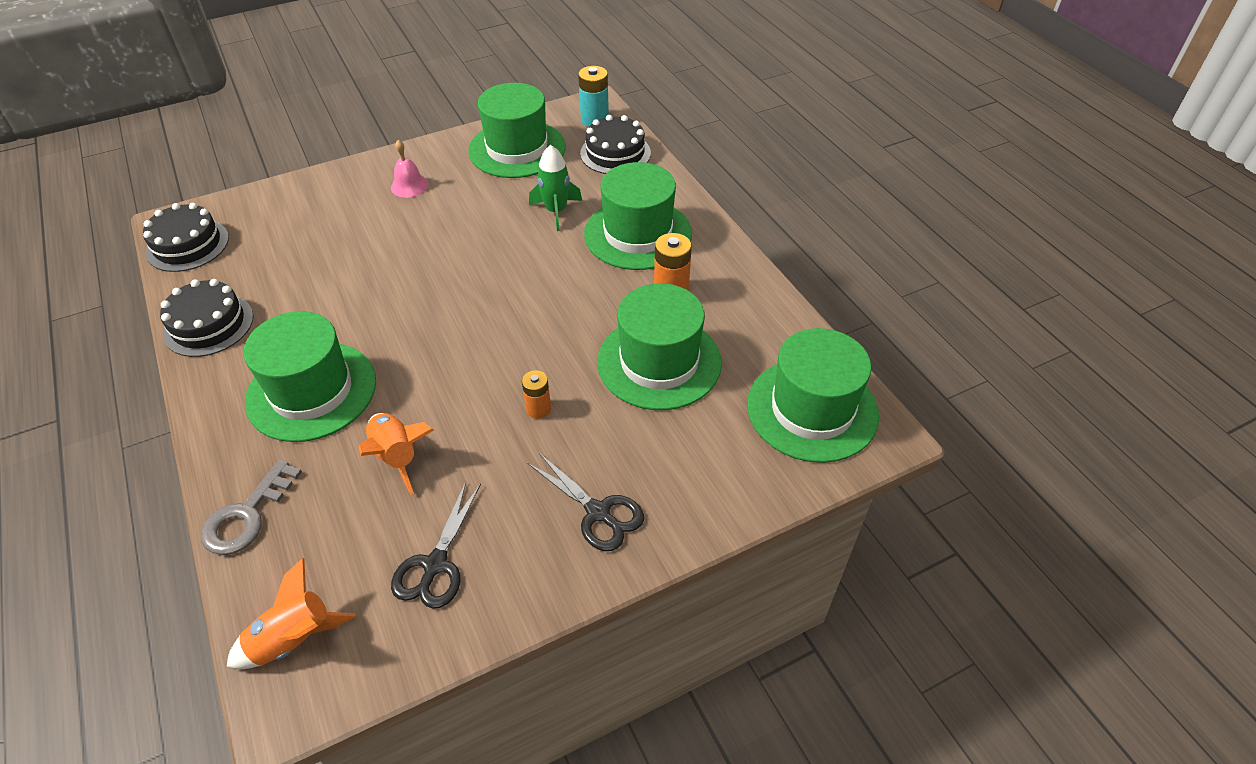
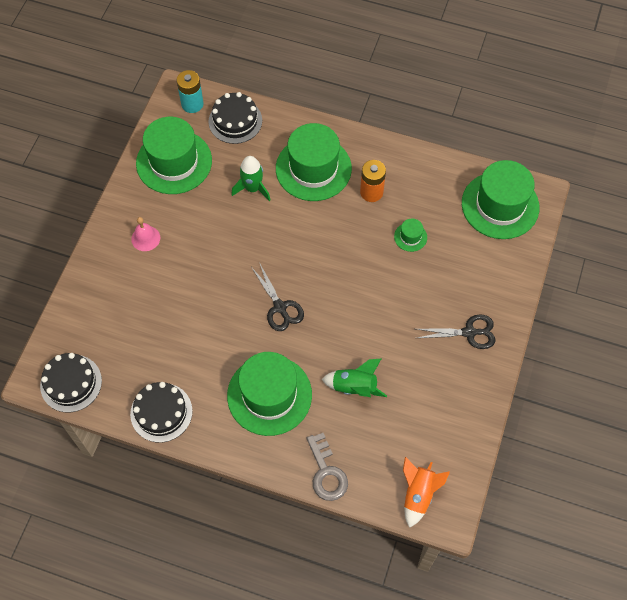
camera: 45 degrees left, 15 degrees up
(397, 456) = (354, 387): orange rocket -> green rocket
(435, 565) = (433, 415): black scissors -> black scissors (280, 307)
(538, 409) = (386, 308): orange battery -> none
(659, 362) = (410, 237): green hat -> green hat, size x0.42

